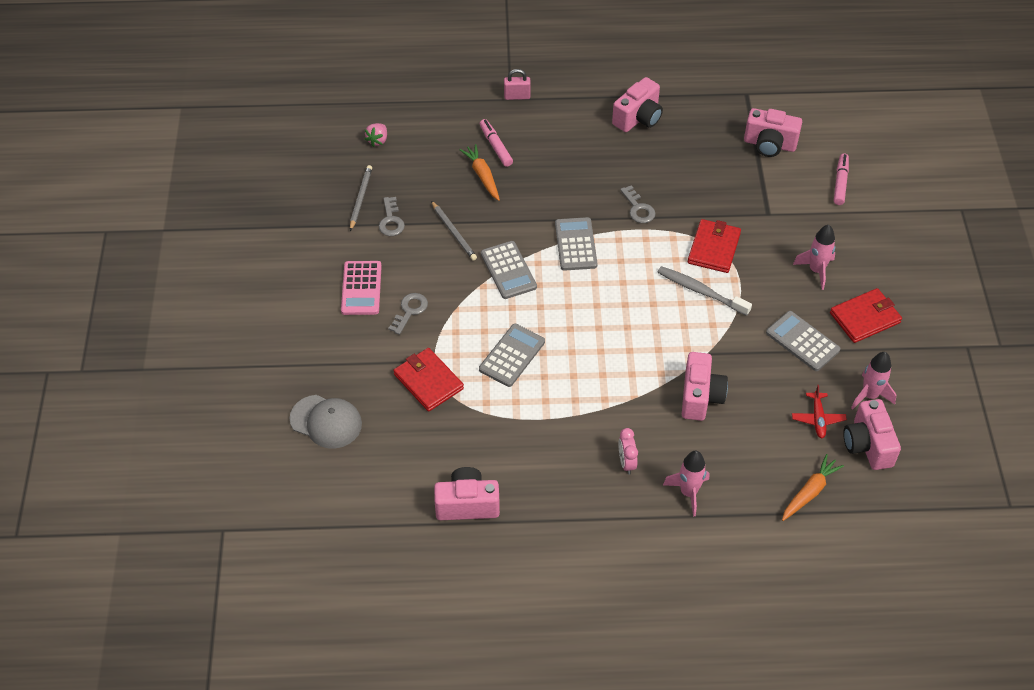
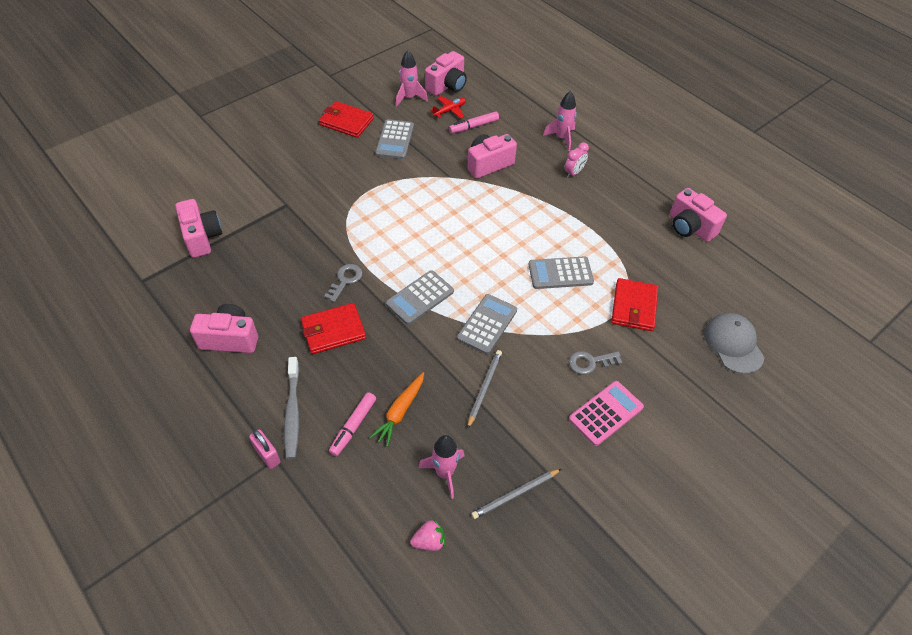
camera: 130 degrees left, 0 degrees up
(391, 220) = (516, 447): grey key -> none
(701, 291) = (398, 205): grey toothbrush -> grey toothbrush (293, 412)
(713, 248) = (349, 217): red wallet -> red wallet (333, 330)
(809, 492) = (505, 94): orange carrot -> none
(816, 270) = (323, 158): pink rocket -> pink rocket (444, 473)
(840, 183) = (218, 181): pink marker -> pink marker (473, 126)

